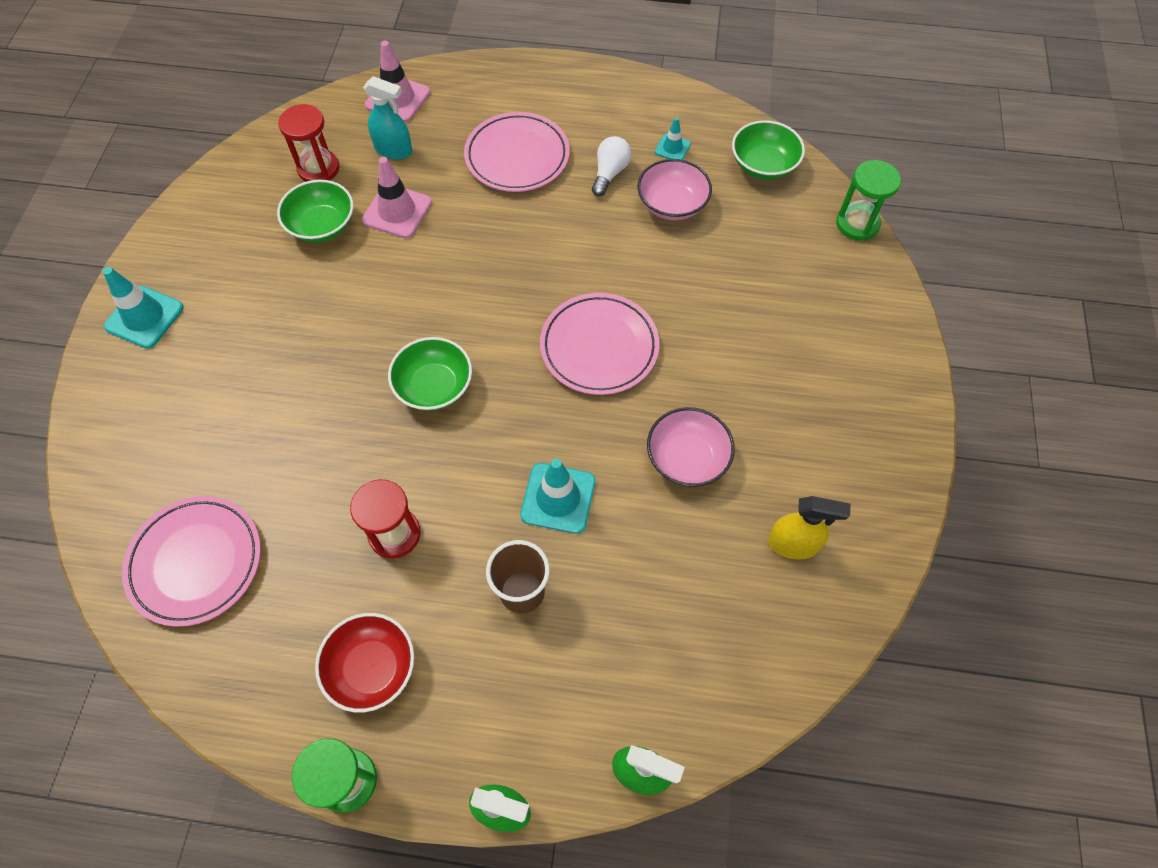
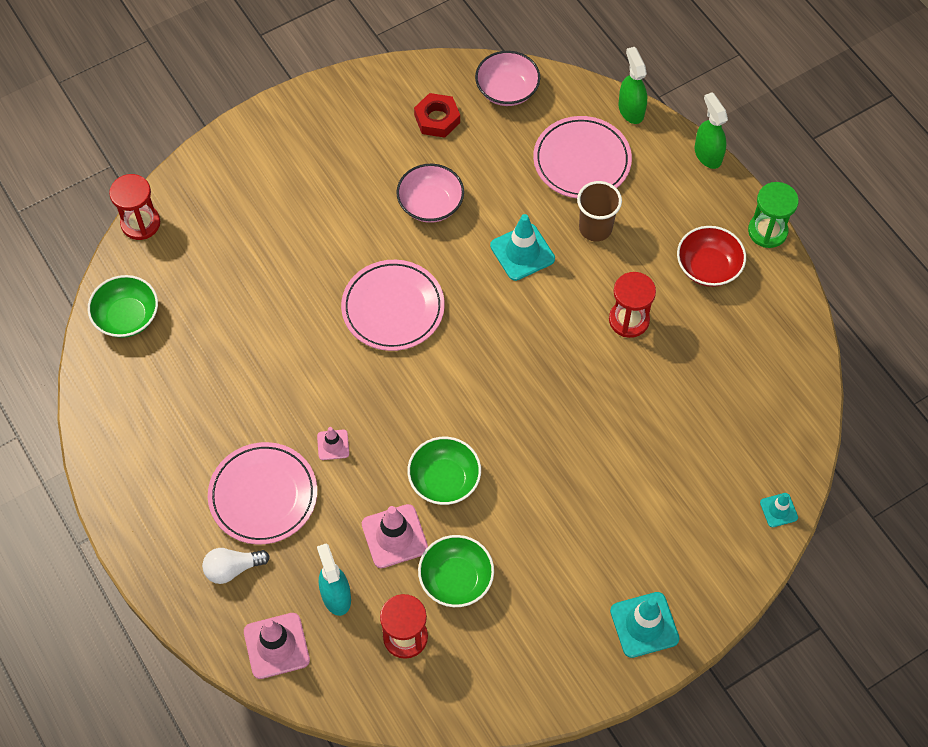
camera: 130 degrees left, 0 degrees up
(196, 562) = (751, 411): pink plate -> pink plate (582, 161)
(434, 386) = (514, 382): green bowl -> green bowl (444, 480)
(513, 222) = (333, 445): none -> pink traffic cone
(610, 173) = (225, 415): white light bulb -> white light bulb (232, 569)
(672, 148) = (160, 390): turquoise traffic cone -> turquoise traffic cone (778, 510)
(672, 204) = (221, 351): pink bowl -> pink bowl (507, 90)
(793, 544) = (437, 119): yellow spray bottle -> red nut
(857, 224) = (140, 223): green hourglass -> red hourglass

